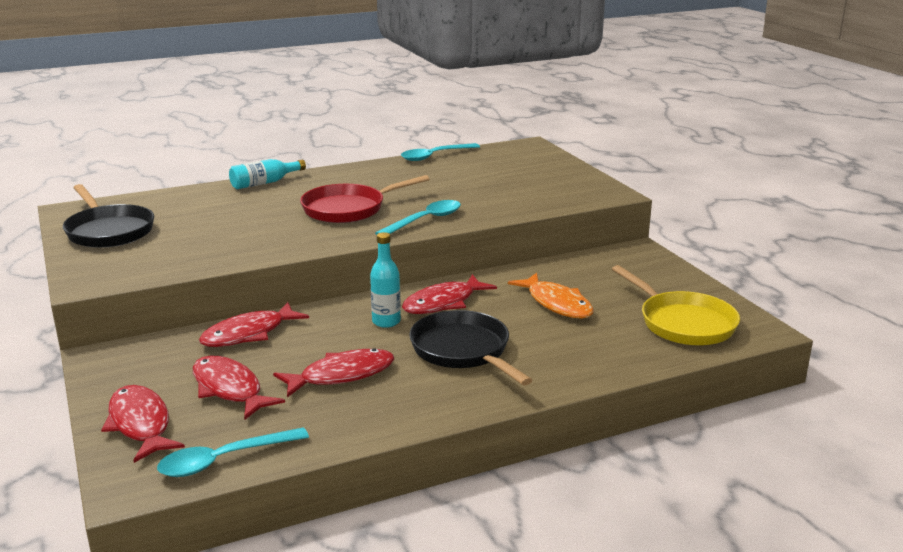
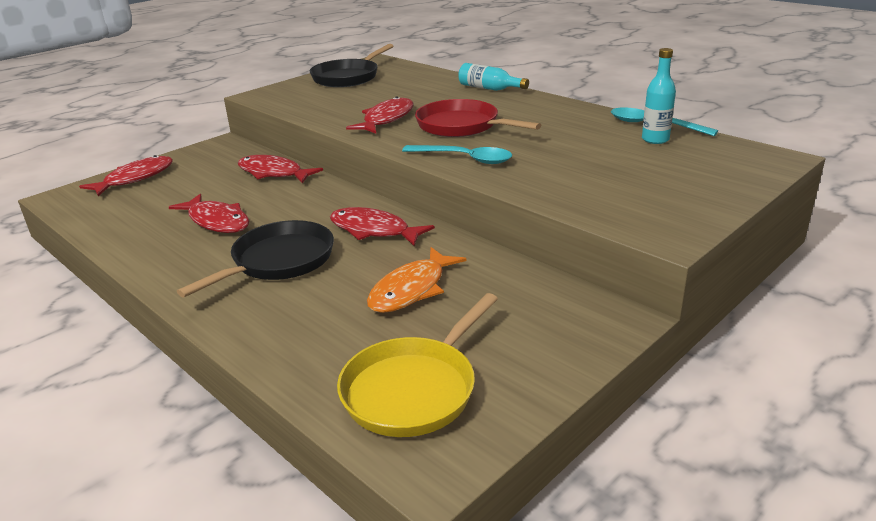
camera: 70 degrees right, 5 degrees up
(224, 460) = (89, 214): turquoise spoon -> none
(229, 389) = (186, 190): red fish -> red fish (386, 119)
(386, 321) = (320, 215): turquoise bottle -> turquoise bottle (655, 139)

